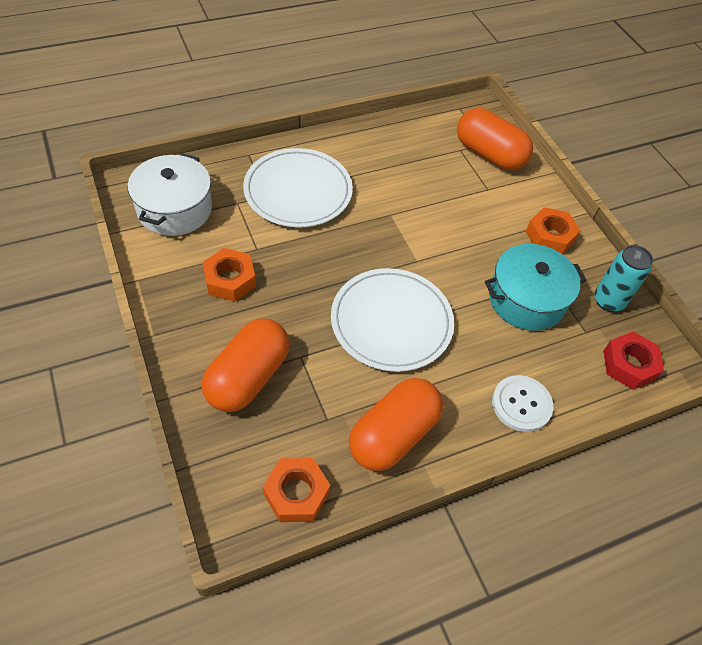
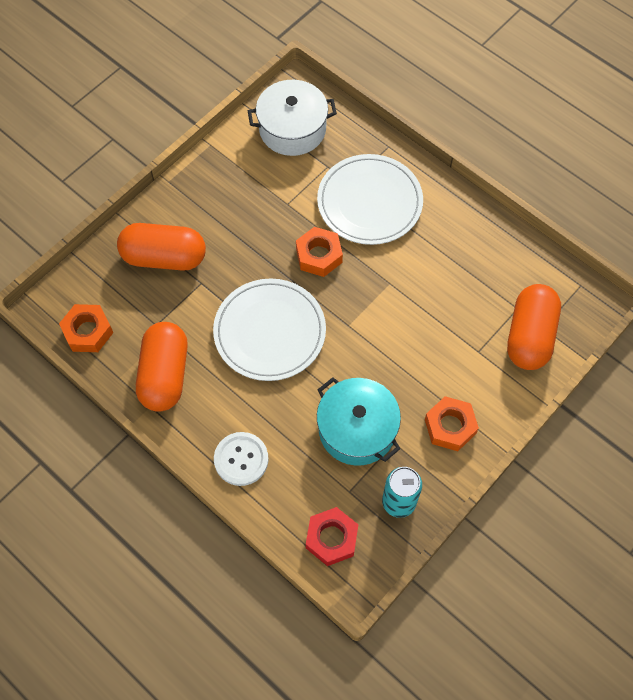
camera: 70 degrees right, 10 degrees up
(230, 280) = (245, 202): orange nut -> orange nut (319, 255)
(393, 435) = (165, 375): orange capsule -> orange capsule turned 75 degrees clockwise

